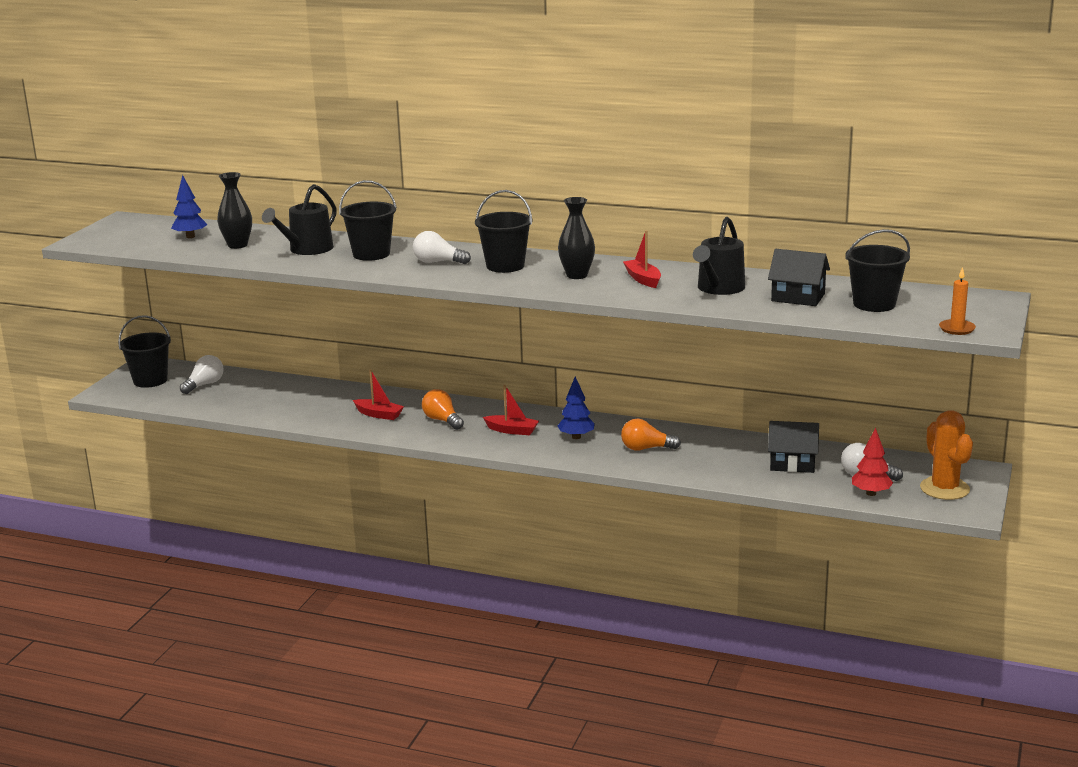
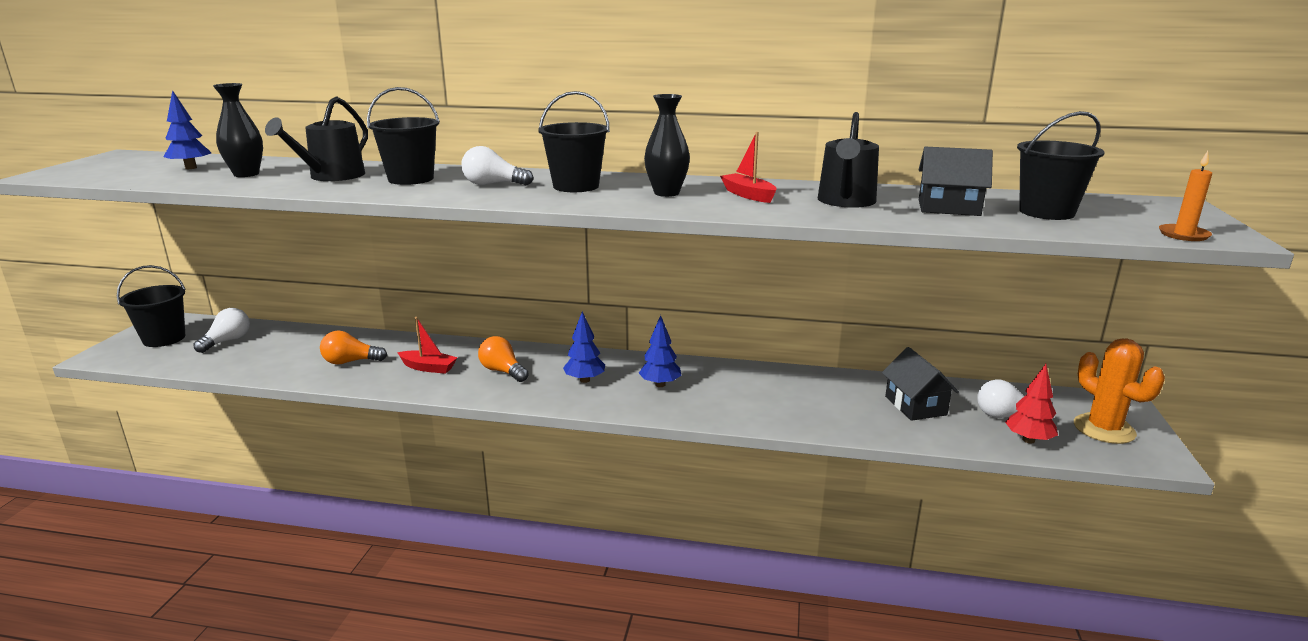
camera: 10 degrees left, 0 degrees up
(512, 430) = (585, 380): red boat -> blue tree
(646, 448) = (744, 395): orange light bulb -> orange light bulb (350, 362)
(792, 463) = (915, 406): black house -> black house turned 75 degrees clockwise

